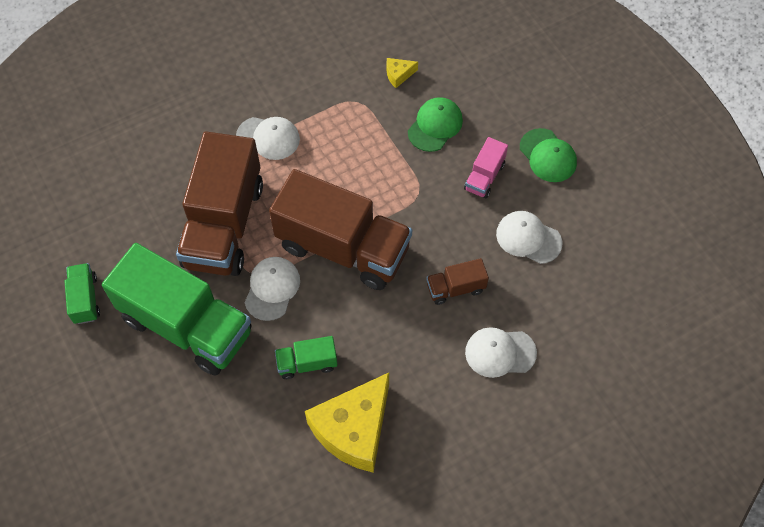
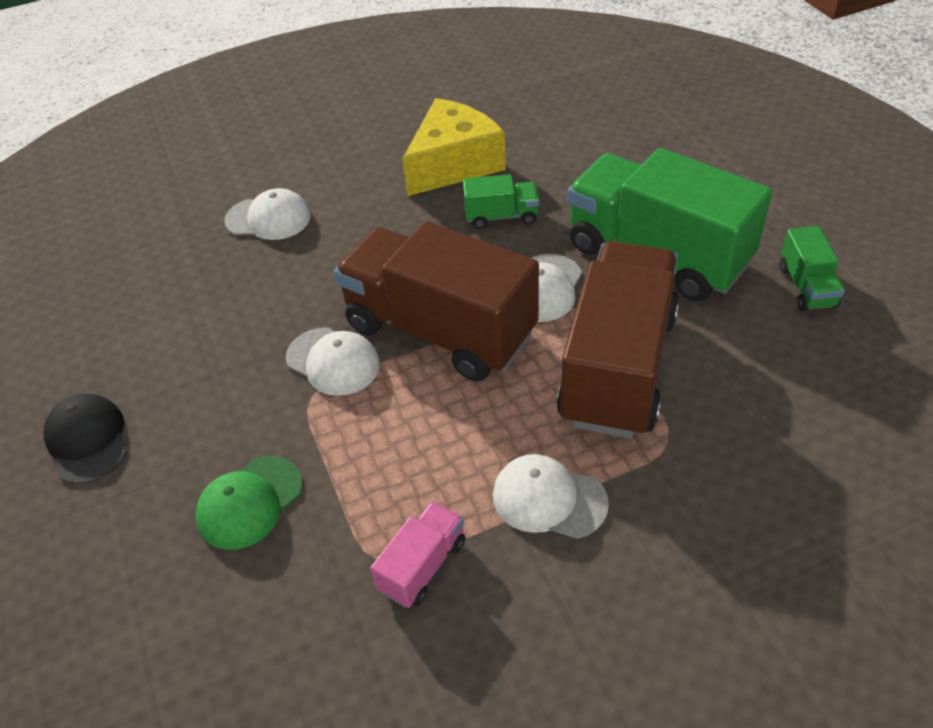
camera: 170 degrees left, 15 degrees down
(398, 75) = (285, 611): yellow cheese -> none
(455, 288) = (298, 280): brown truck -> none
(484, 177) = (201, 414): pink truck -> pink truck (422, 566)
(528, 238) = (176, 330): white cap -> white cap (333, 361)
(548, 156) = (87, 440): green cap -> black cap

